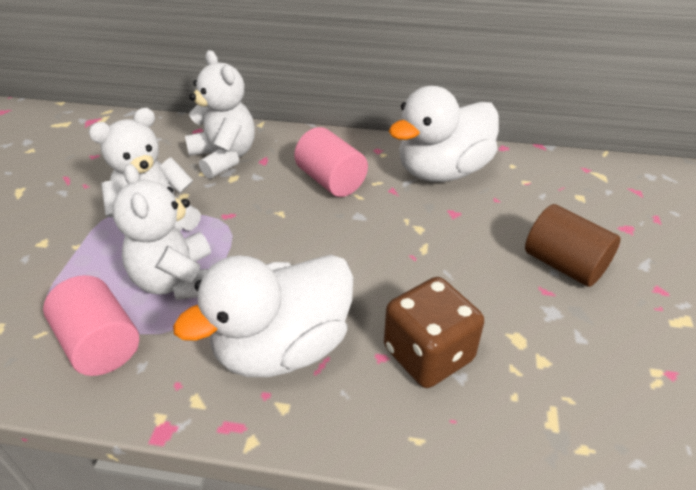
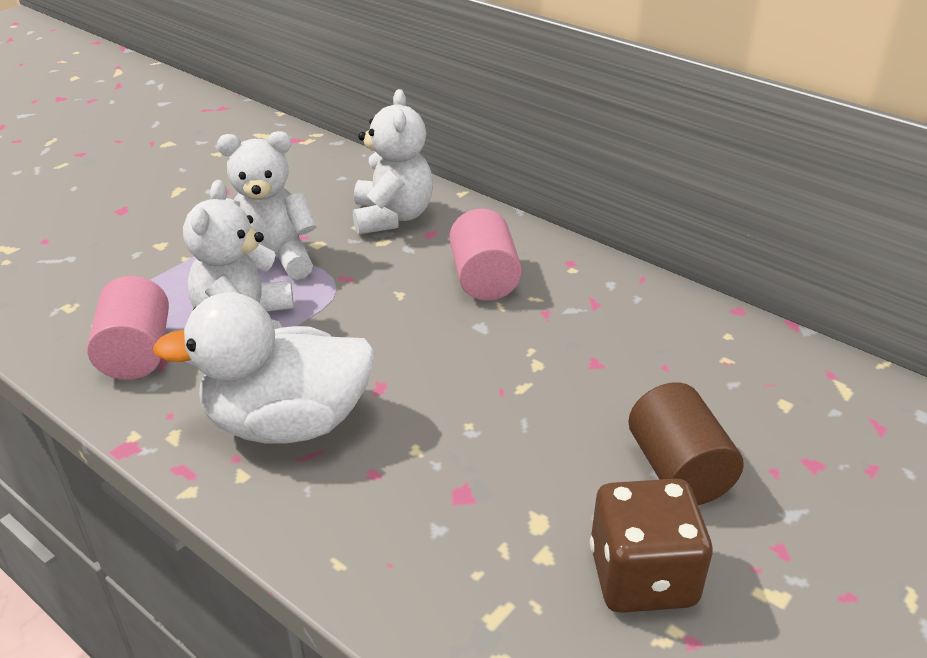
camera: 30 degrees right, 5 degrees down
(428, 354) = (424, 492): brown dice -> brown dice (642, 576)
(442, 171) = (627, 312): white duck -> none

